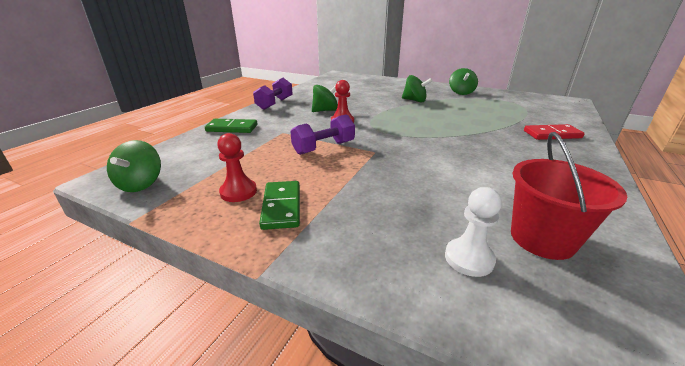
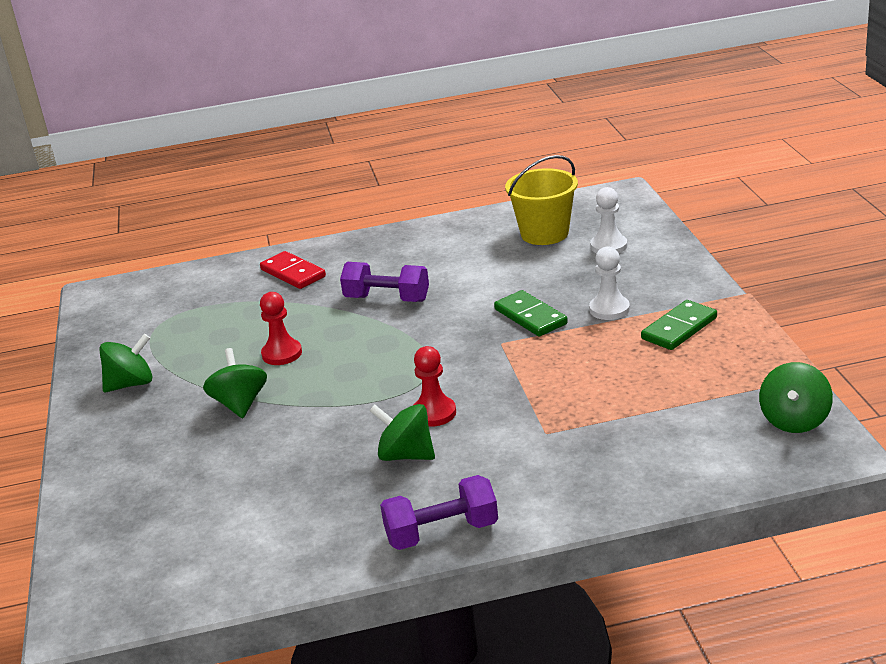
camera: 125 degrees left, 0 degrees up
(141, 184) = (794, 420): green spinning top -> green spinning top turned 150 degrees clockwise
(232, 128) = (601, 485): green domino -> green domino (530, 317)
(238, 192) = (701, 361): red pawn -> red pawn (282, 354)
(324, 148) = (542, 375): purple dumbbell -> purple dumbbell (387, 299)
(353, 197) = (609, 309): none -> white pawn
(542, 239) = (544, 234): red bucket -> yellow bucket

